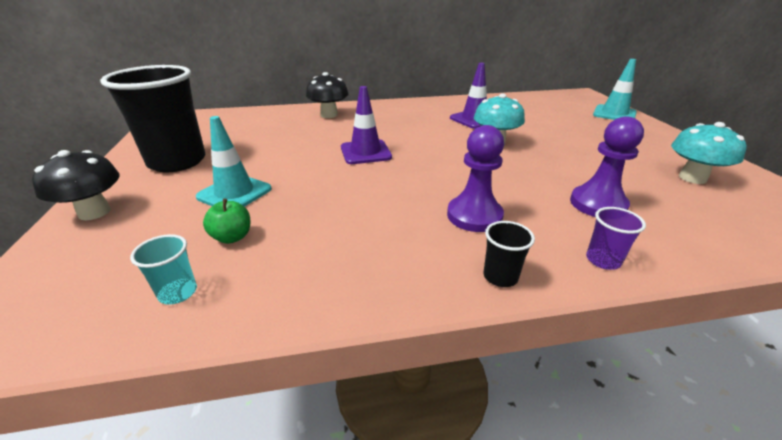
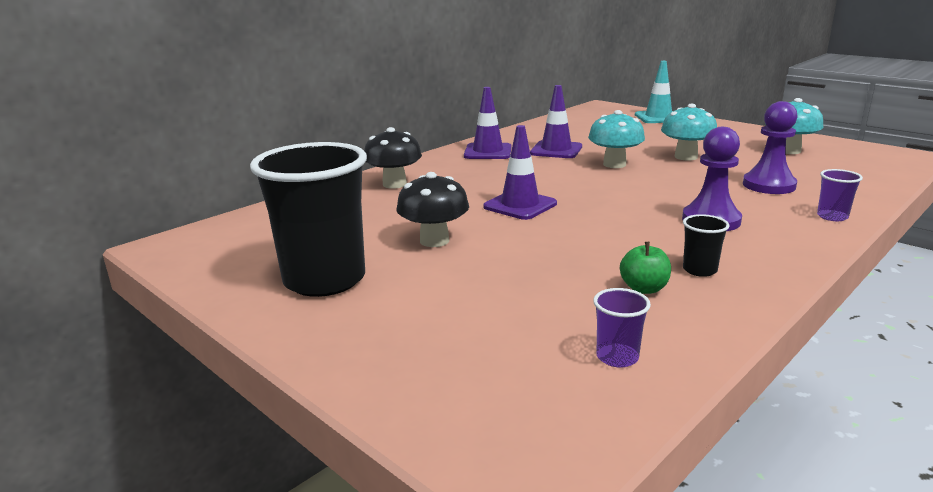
camera: 35 degrees left, 10 degrees down
(94, 212) = (356, 353): black mushroom -> black mushroom (434, 241)
(178, 293) = (617, 357): turquoise cup -> purple cup
(232, 237) = (563, 307): green apple -> green apple (644, 289)
(234, 193) = (474, 279): turquoise traffic cone -> none
(426, 108) = (488, 152): none -> purple traffic cone
(500, 277) = (800, 248): black cup -> black cup (699, 270)
(569, 153) = (686, 157): none -> turquoise mushroom

